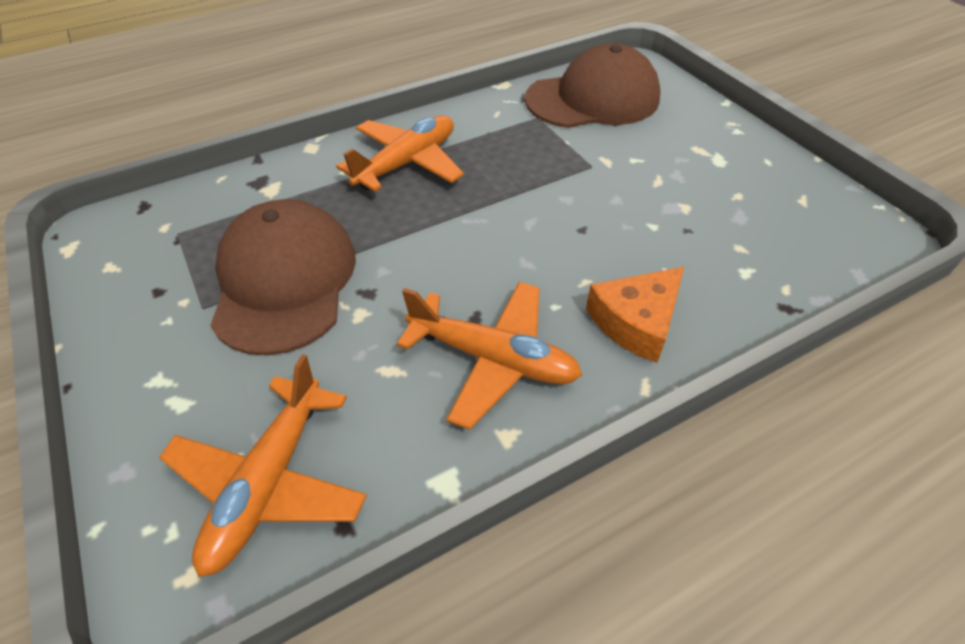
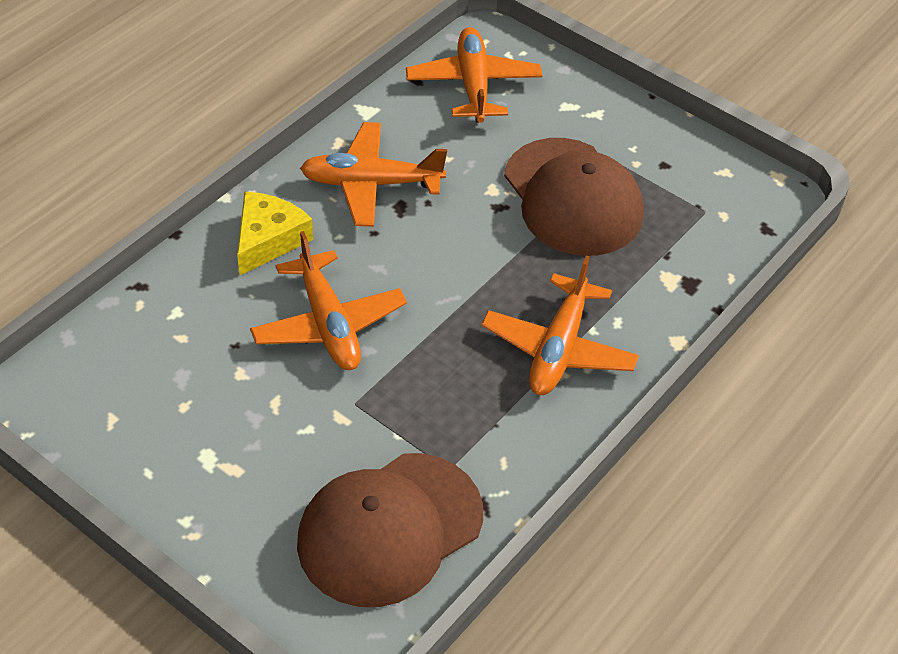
camera: 155 degrees right, 0 degrees up
(595, 225) = (328, 324): none -> orange plane
(636, 321) = (268, 240): orange cheese -> yellow cheese

